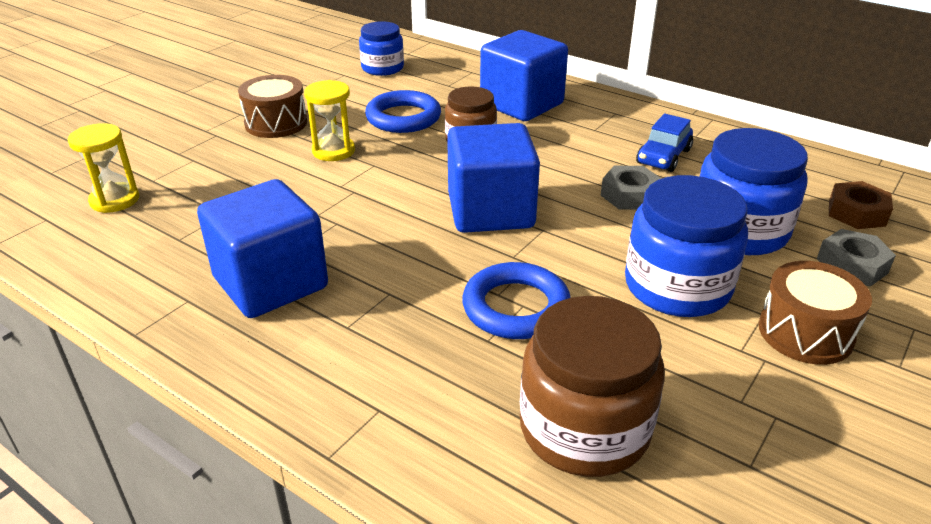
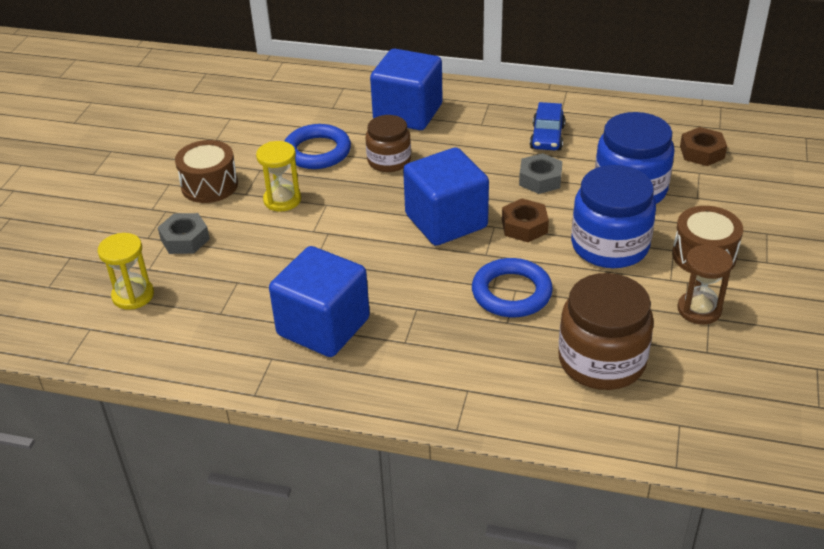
camera: 20 degrees left, 5 degrees up
(382, 68) = (260, 102): blue jar -> none
(580, 238) = (524, 226): none -> brown nut
(766, 401) = (699, 309): none -> brown hourglass
(852, 266) = (714, 197): grey nut -> grey nut (185, 239)

